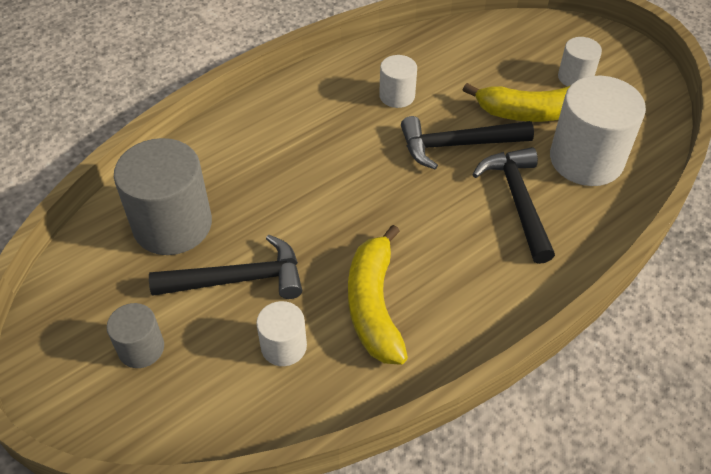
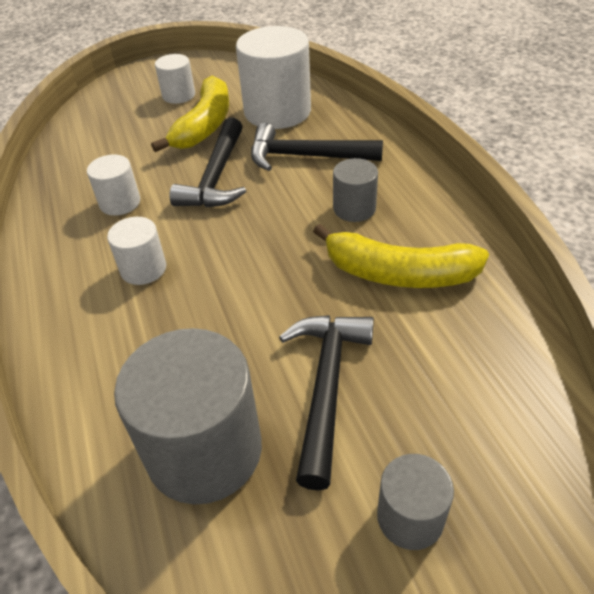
camera: 70 degrees left, 5 degrees down
(284, 346) = (436, 357): white cylinder -> white cylinder (143, 269)
(452, 256) = (354, 208): none -> grey cylinder

